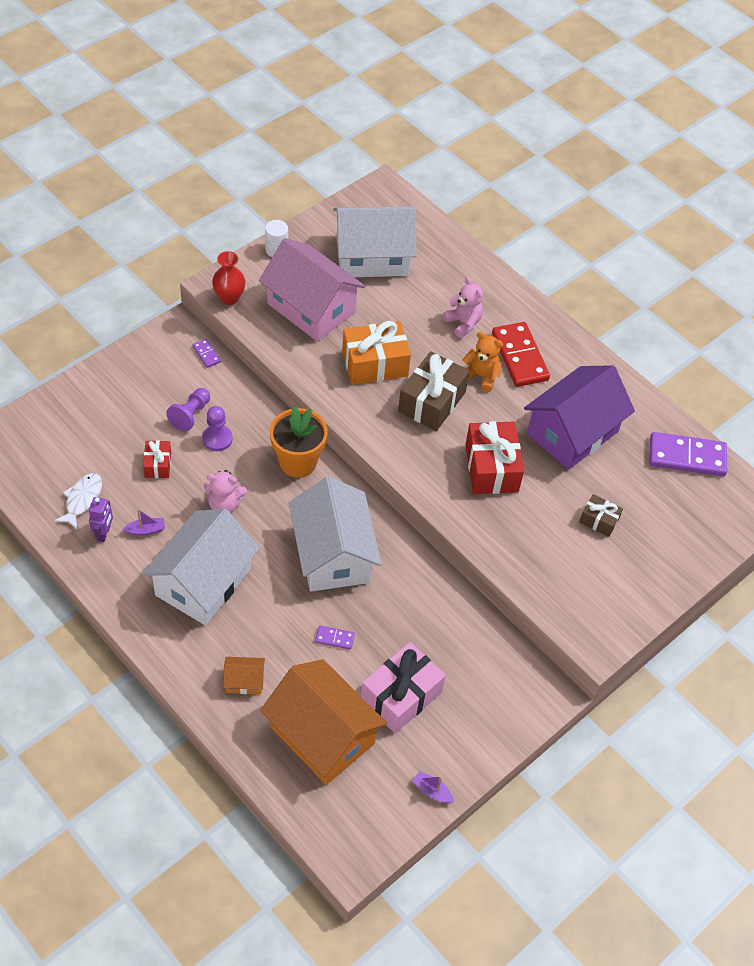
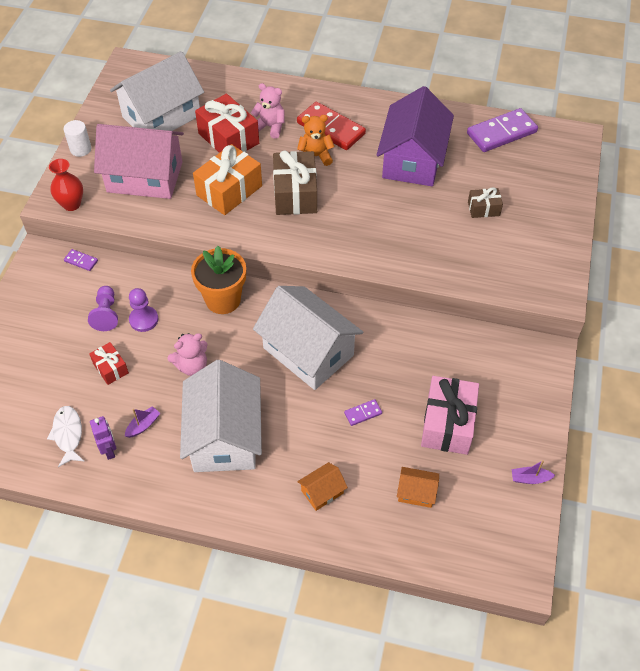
camera: 30 degrees left, 0 degrees up
(322, 735) = (416, 492): orange house -> orange house, size x0.42
(491, 468) = (379, 216): red gift -> red gift (228, 138)

